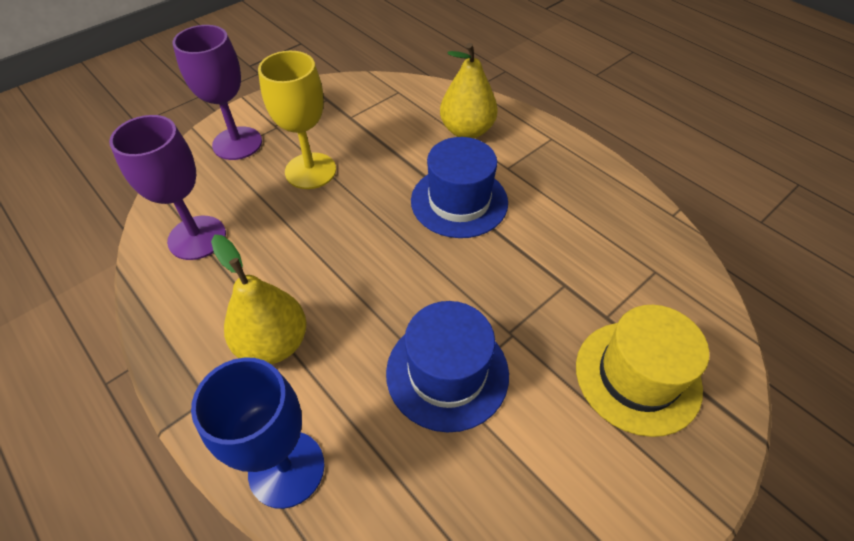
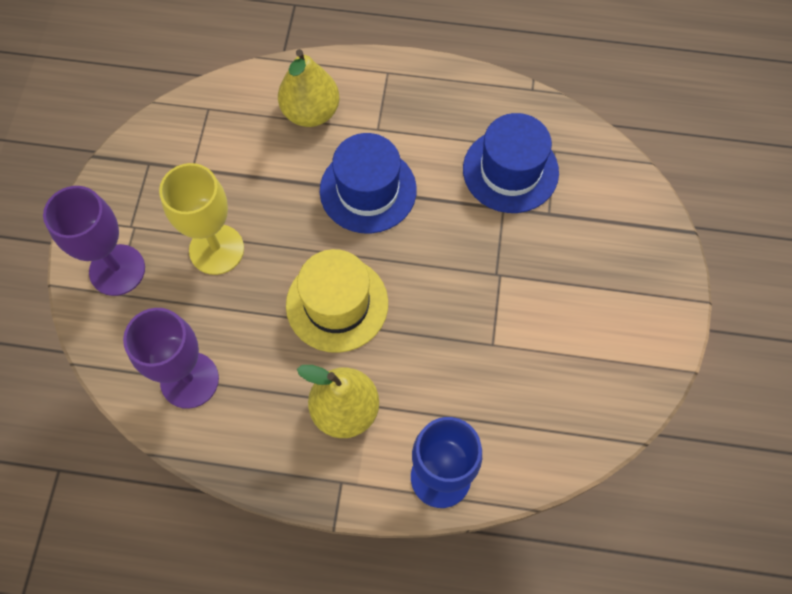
camera: 40 degrees left, 15 degrees up
(447, 372) = (481, 335): blue hat -> blue hat (510, 170)
(637, 376) = (598, 244): yellow hat -> yellow hat (337, 304)

